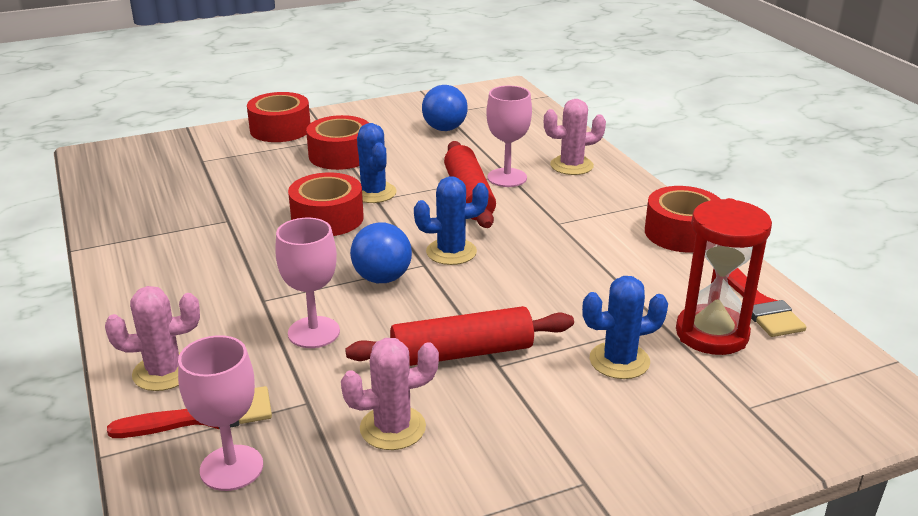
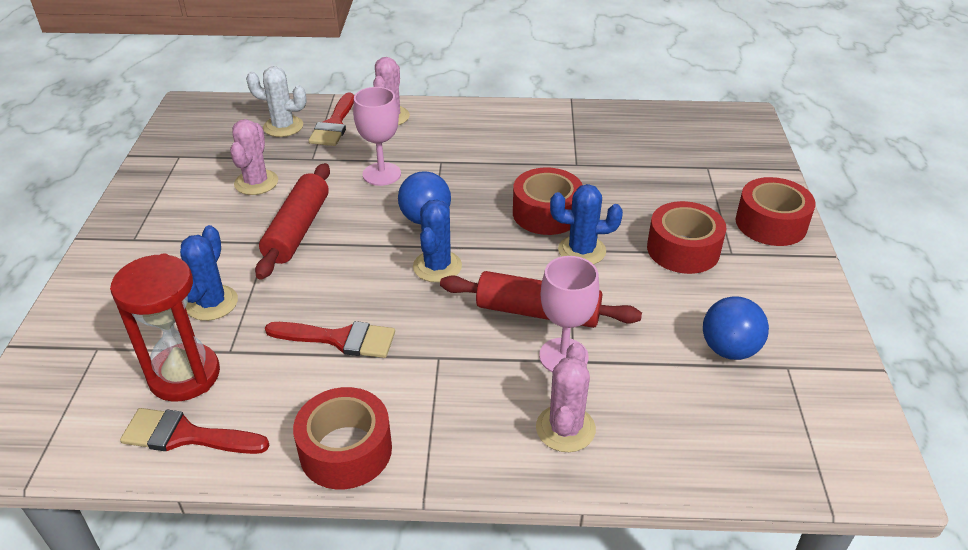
camera: 115 degrees right, 10 degrees up
(231, 468) = (283, 126): pink goblet -> white cactus
(586, 271) = (339, 339): none -> red brush

